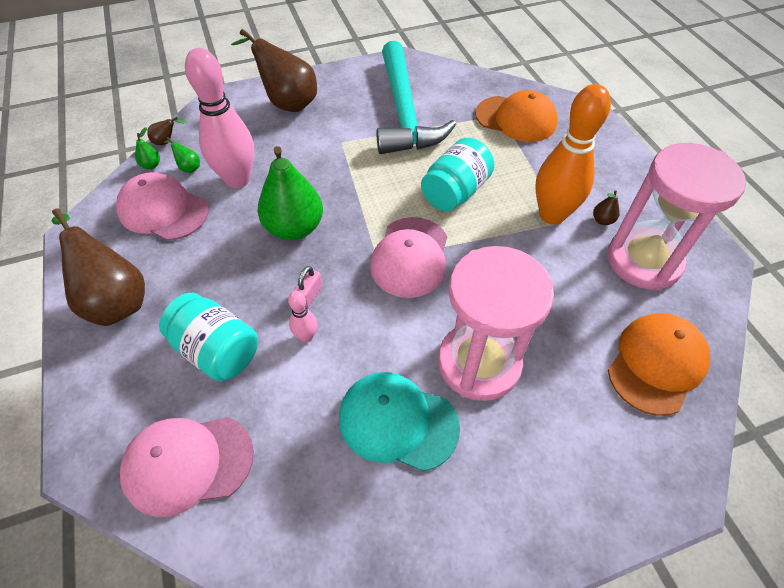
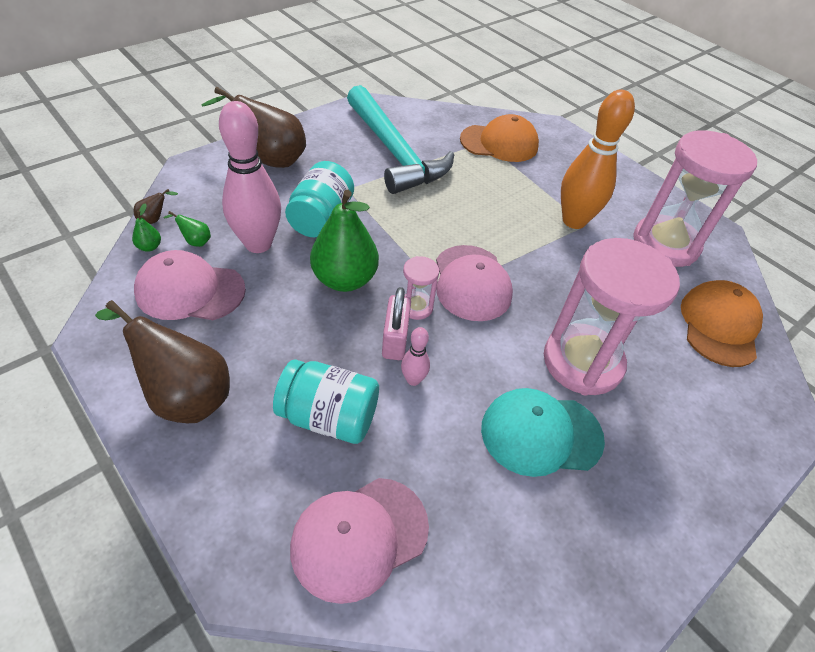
camera: 25 degrees left, 5 degrees down
(309, 295) = (395, 340): pink padlock -> pink padlock, size x1.55
(345, 269) = (416, 307): none -> pink hourglass
(455, 192) = (480, 216): turquoise jar -> turquoise jar (321, 218)
(602, 220) = (616, 217): brown pear -> none

